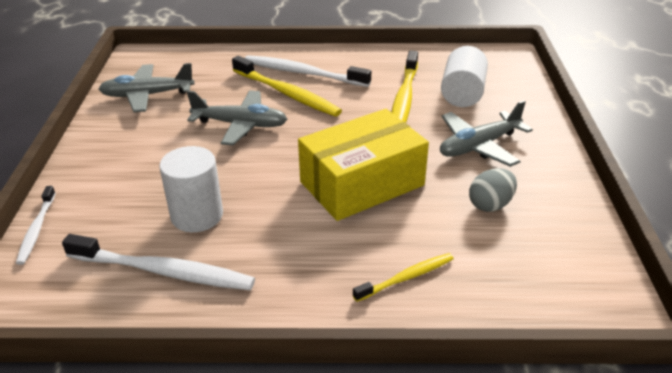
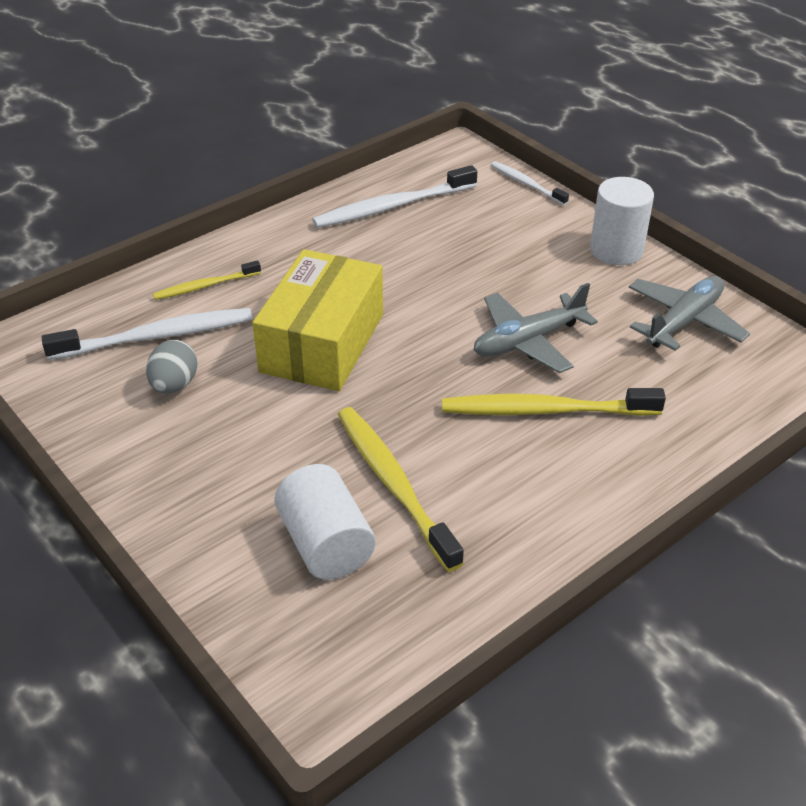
camera: 140 degrees right, 5 degrees up
(197, 215) = (428, 247): white cylinder -> white cylinder (616, 250)
(302, 73) = (578, 457): white toothbrush -> white toothbrush (157, 336)
(407, 277) = (204, 286): yellow toothbrush -> yellow toothbrush turned 45 degrees clockwise
(479, 146) = (236, 456): grey plane -> none

